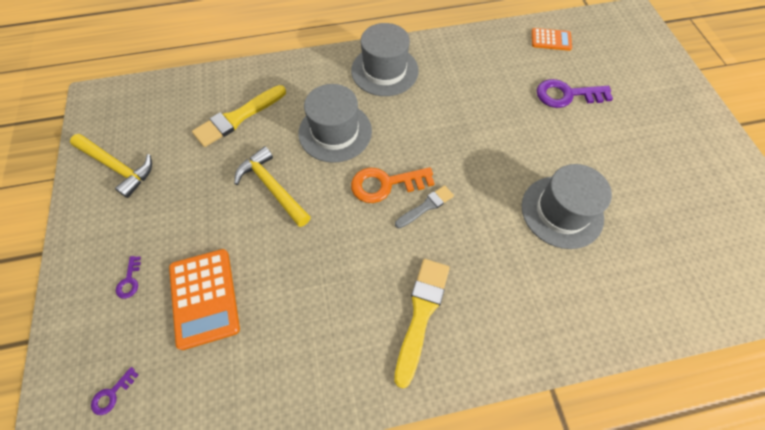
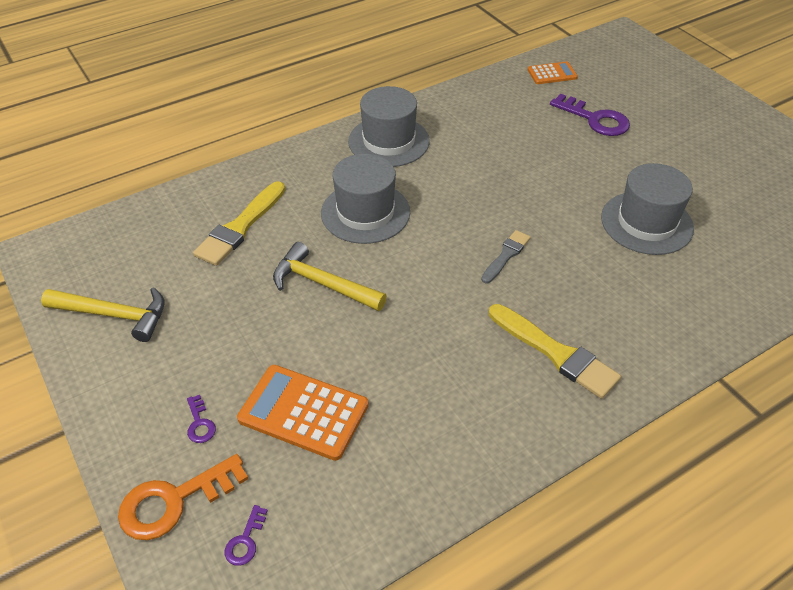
camera: 20 degrees left, 15 degrees down
(204, 298) = (303, 412): orange calculator -> orange calculator turned 150 degrees clockwise
(385, 184) = (451, 247): orange key -> orange key (174, 501)
(421, 314) = (556, 353): yellow brush -> yellow brush turned 135 degrees clockwise
(566, 95) = (595, 119): purple key -> purple key turned 120 degrees counterclockwise

